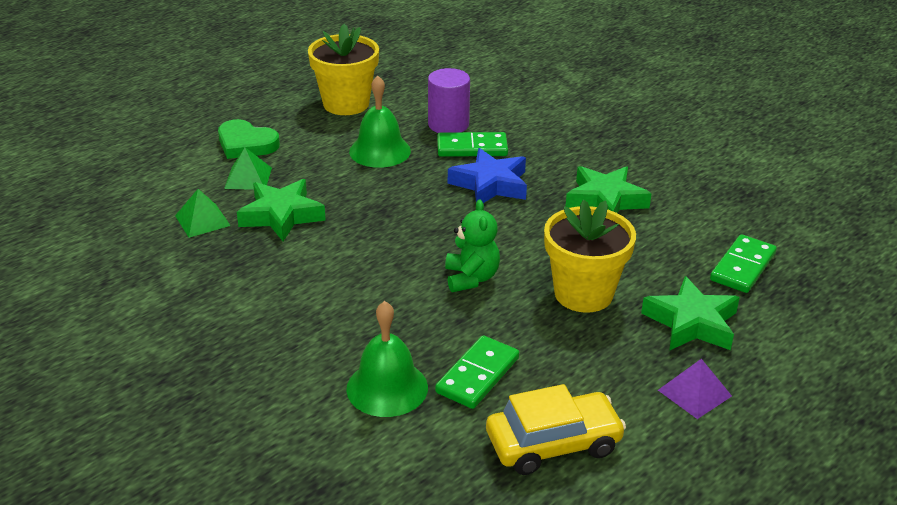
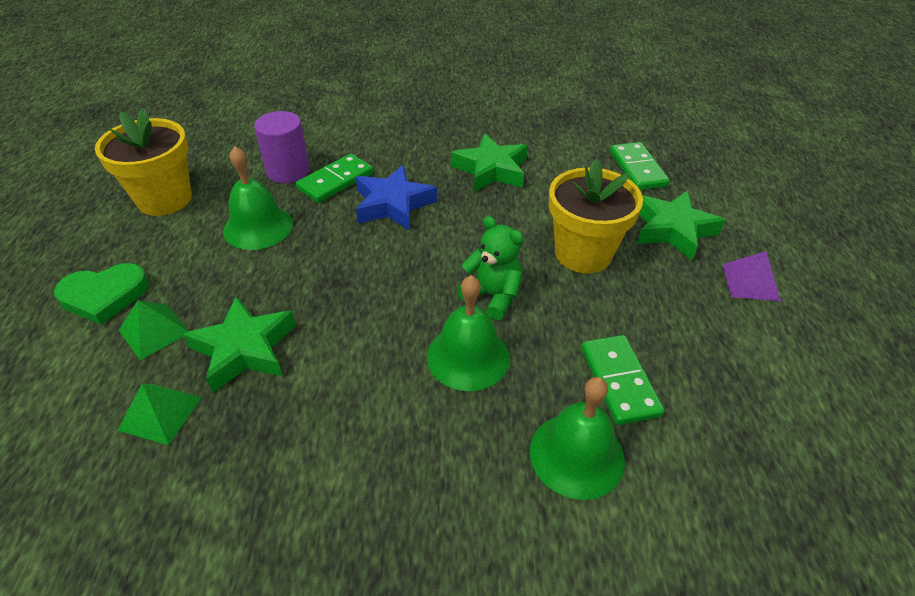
camera: 45 degrees left, 10 degrees up
(401, 299) = (468, 356): none -> green bell
(553, 443) = (747, 397): yellow car -> none

